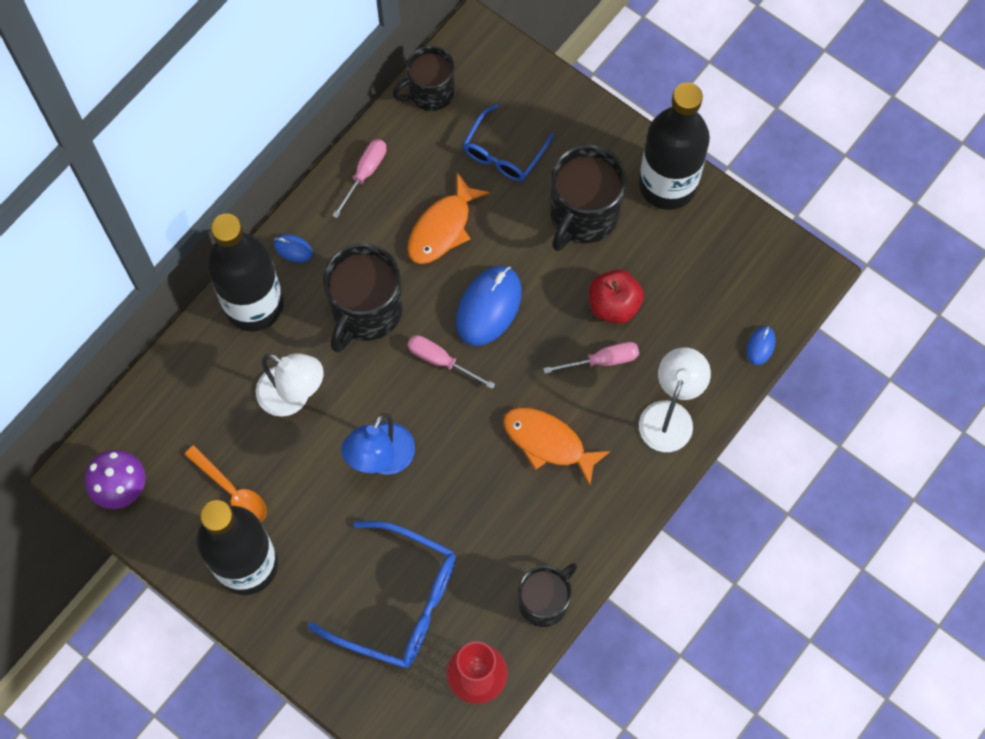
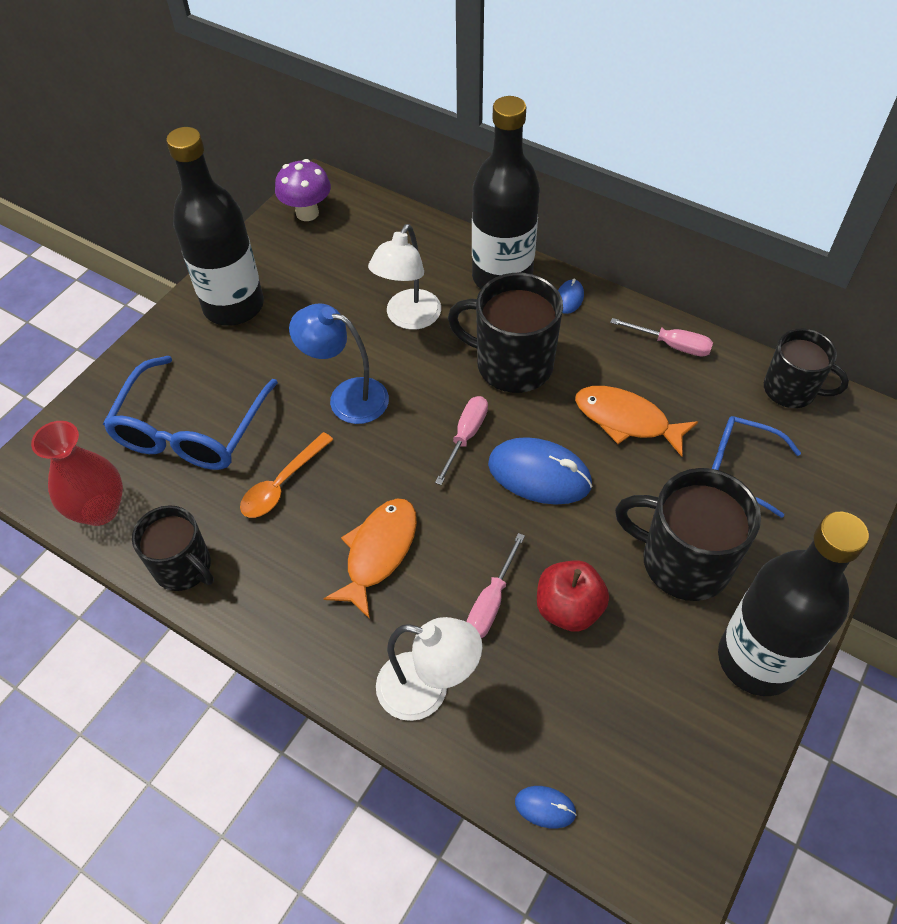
camera: 85 degrees right, 15 degrees down
(232, 491) = (307, 286): orange spoon -> orange spoon (282, 484)
(430, 93) = (791, 390): black mug -> black mug turned 150 degrees clockwise
(602, 360) = (491, 602): pink screwdriver -> pink screwdriver turned 45 degrees clockwise

